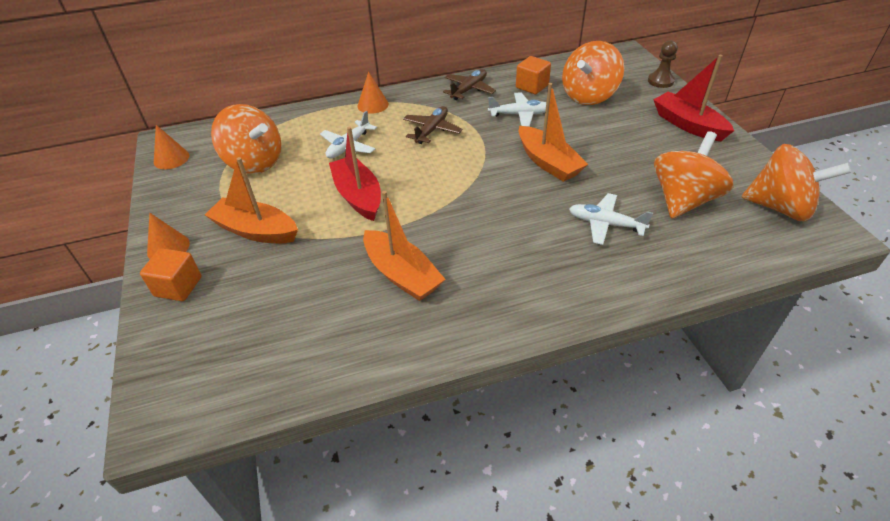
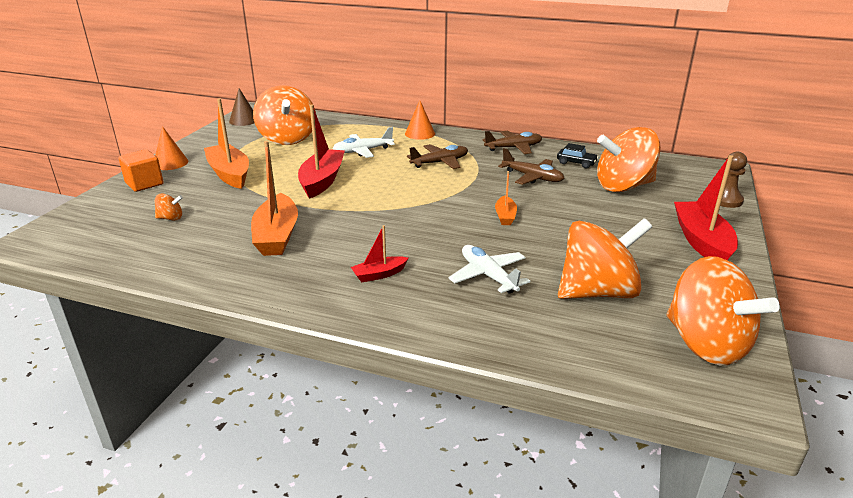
camera: 35 degrees right, 15 degrees down
(171, 158) = (244, 120): orange cone -> brown cone
(272, 311) = (170, 218): none -> orange spinning top
(520, 115) = (532, 177): white plane -> brown plane
(532, 86) = (576, 163): orange cube -> black car
(534, 266) = (379, 274): none -> red boat
(548, 162) = (505, 216): orange boat -> orange boat, size x0.52

